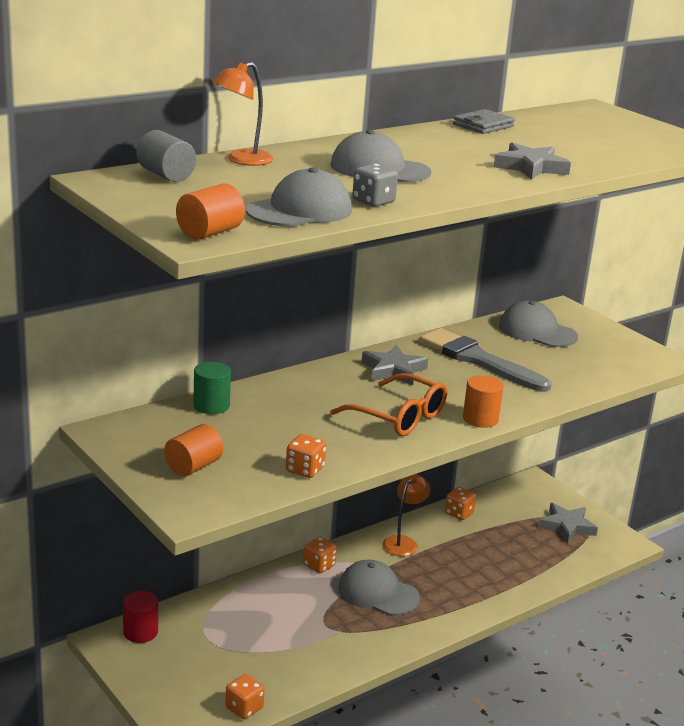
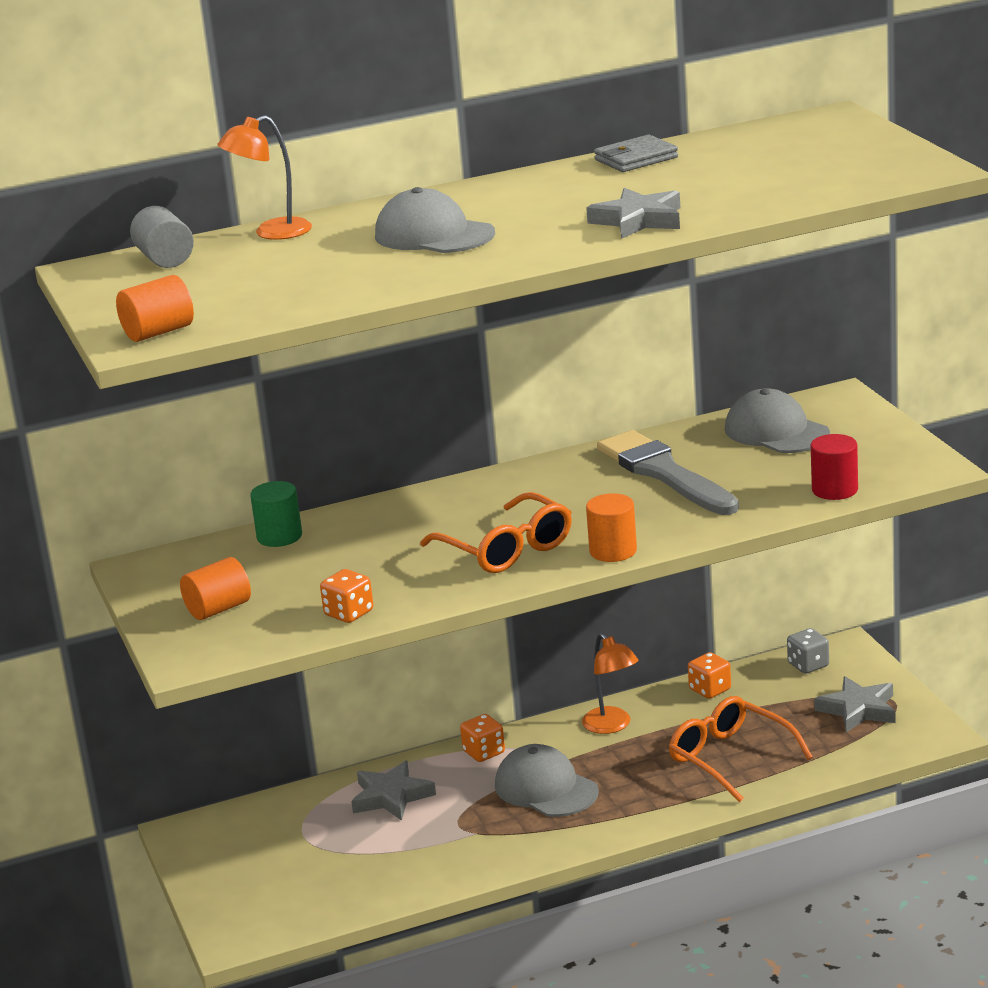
camera: 20 degrees right, 0 degrees up
(140, 632) = (225, 824): red cylinder -> red cylinder (835, 490)
(244, 708) = (314, 915): orange dice -> none
(299, 210) = (285, 298): grey cap -> none
(373, 201) = (385, 282): grey dice -> grey dice (808, 665)
(393, 370) = (538, 488): grey star -> grey star (391, 796)
(403, 542) = (612, 726): orange lamp -> orange lamp turned 105 degrees clockwise
(498, 565) = (730, 758): none -> orange glasses

